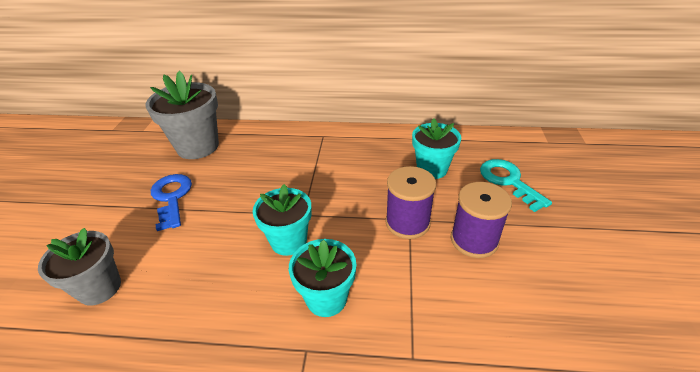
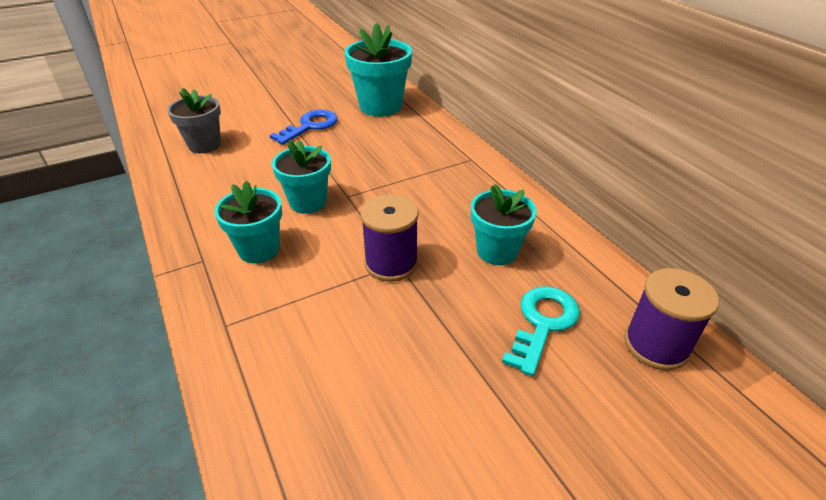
camera: 55 degrees right, 0 degrees up
(198, 146) = (380, 106): grey flower pot -> turquoise flower pot
(474, 240) = (406, 322): purple spool -> purple spool (656, 345)

